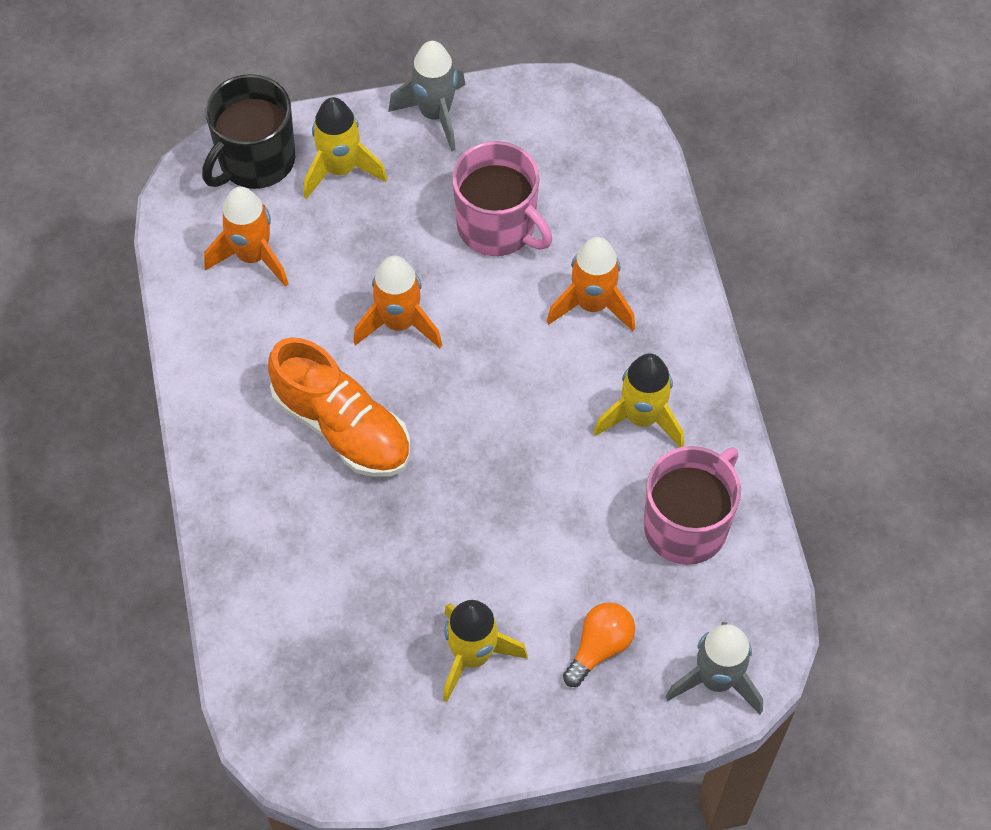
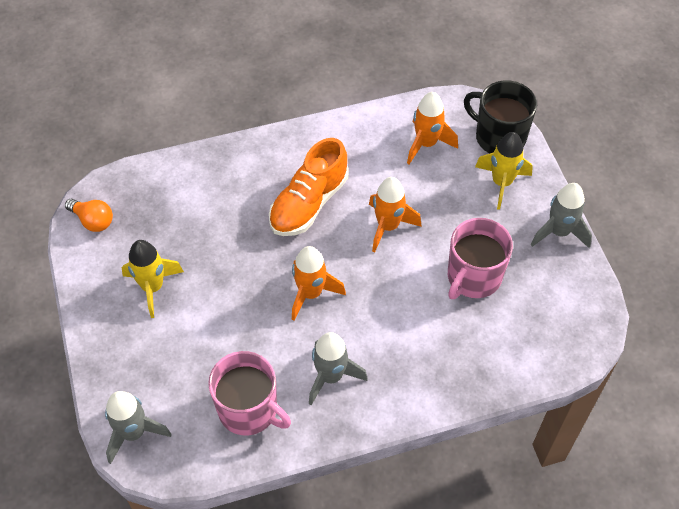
camera: 85 degrees right, 5 degrees down
(592, 305) = (418, 340): orange rocket -> orange rocket (311, 293)
(599, 647) = (158, 359): orange light bulb -> orange light bulb (93, 221)
(642, 418) = (331, 377): yellow rocket -> grey rocket

